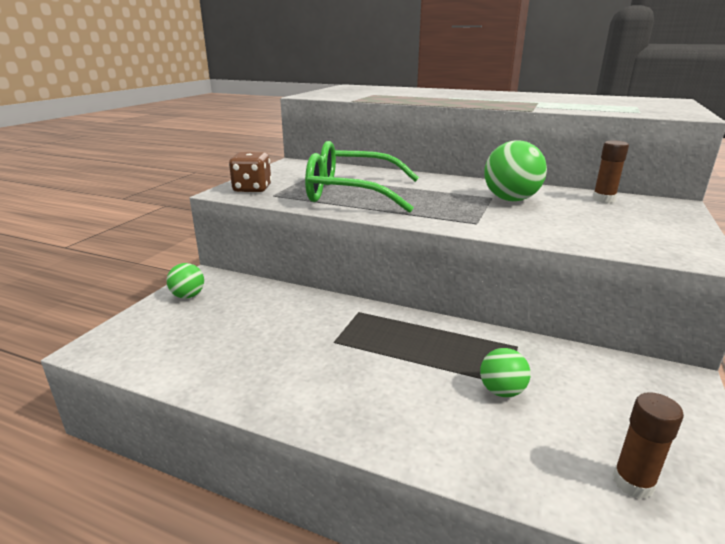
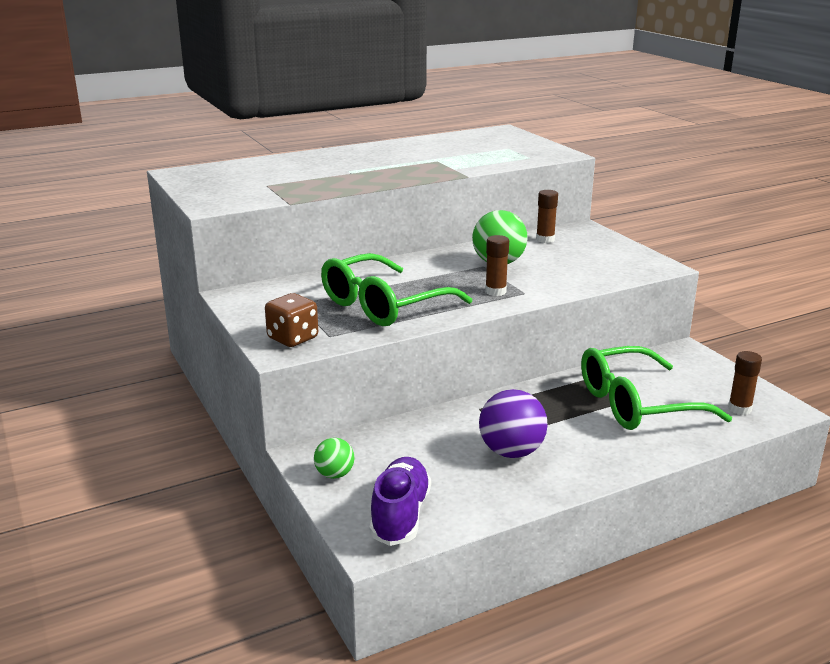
camera: 50 degrees left, 0 degrees up
(150, 342) = (400, 515): none -> purple shoe
(305, 354) = (511, 452): none -> purple ball
(454, 214) = (495, 291): none -> brown glue stick
(501, 391) = (636, 404): green ball -> green glasses

